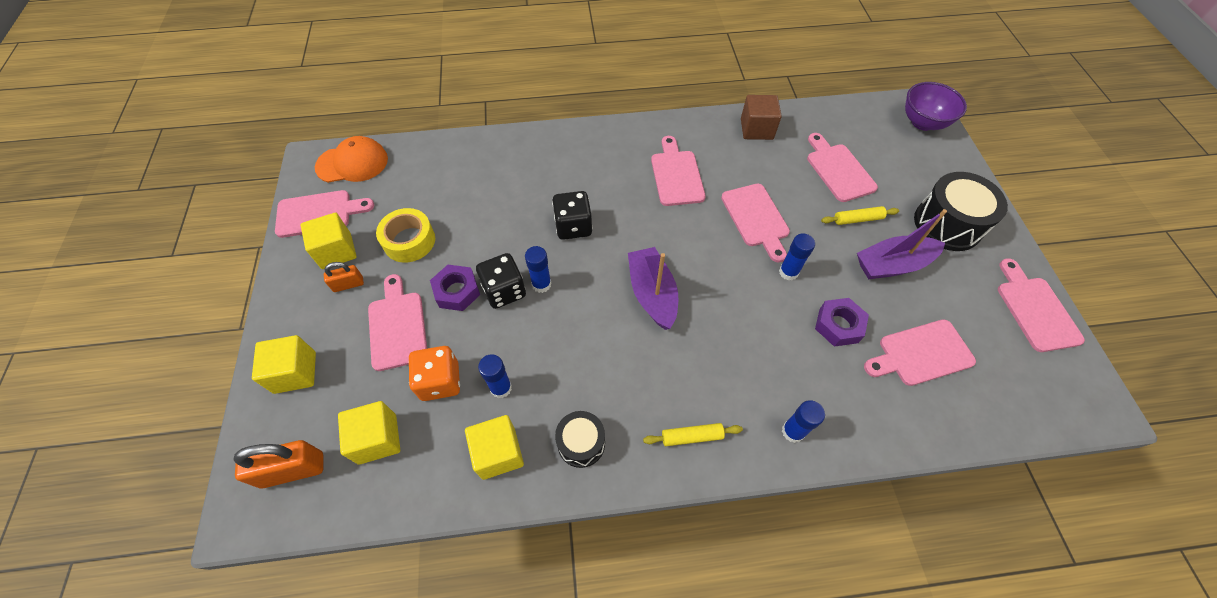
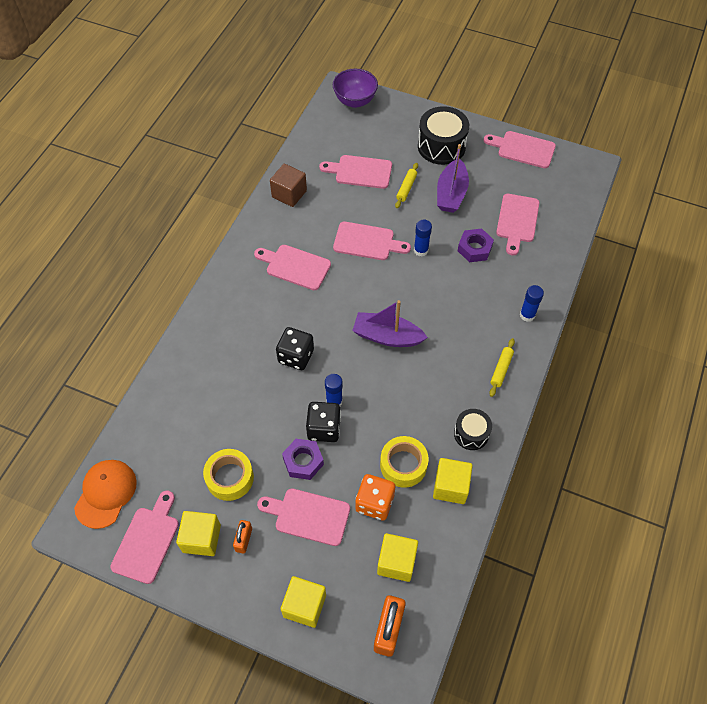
camera: 60 degrees left, 0 degrees up
(501, 388) = (403, 465): blue glue stick -> yellow tape

